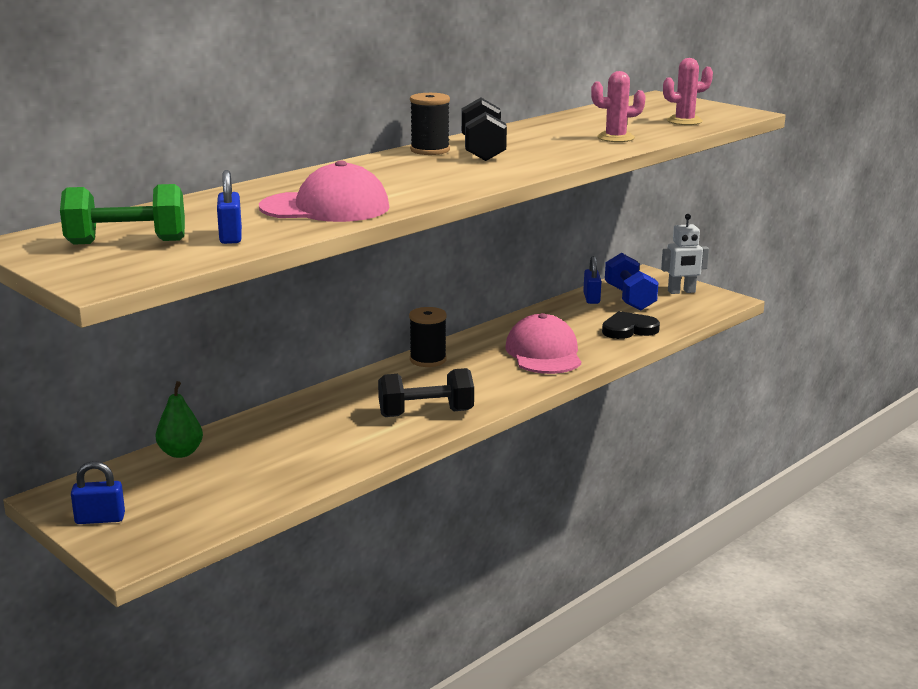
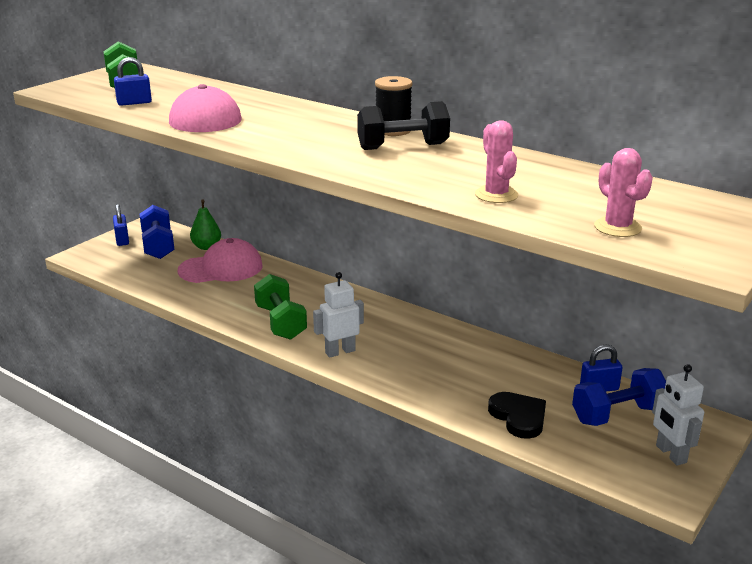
camera: 80 degrees right, 5 degrees up
(148, 489) = (158, 246): none -> blue dumbbell
(426, 413) = (281, 322): black dumbbell -> green dumbbell
(428, 360) = (388, 312): black spool -> none
(500, 388) = (340, 351): none -> white robot
(544, 353) = (428, 368): pink cap -> pink cap (221, 268)

